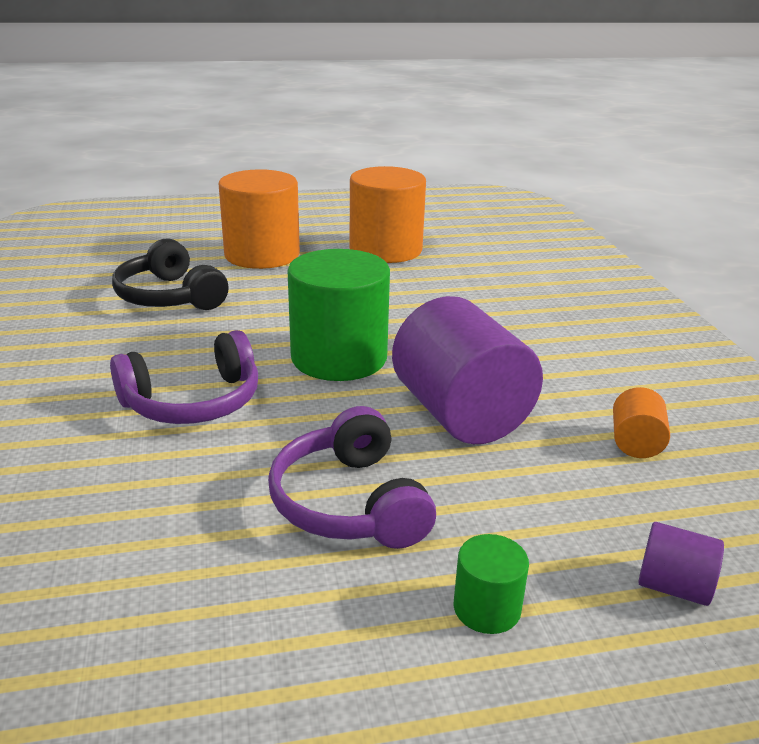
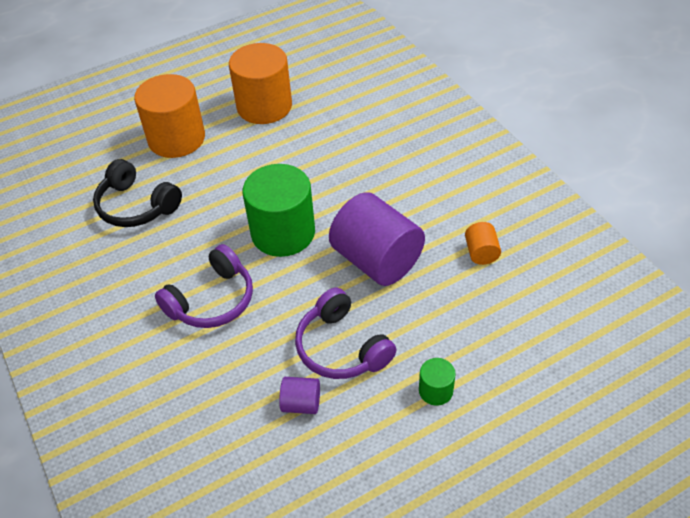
camera: 15 degrees left, 20 degrees up
(673, 586) = (520, 348): purple cylinder -> purple cylinder (301, 404)

